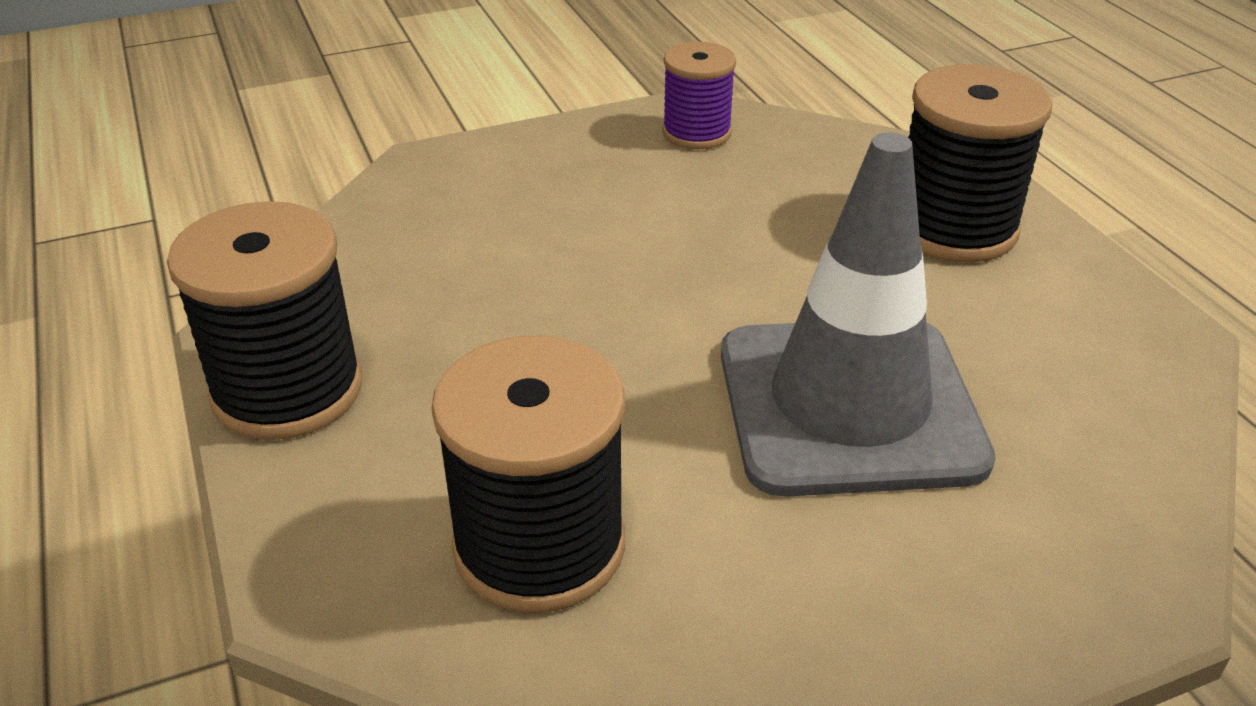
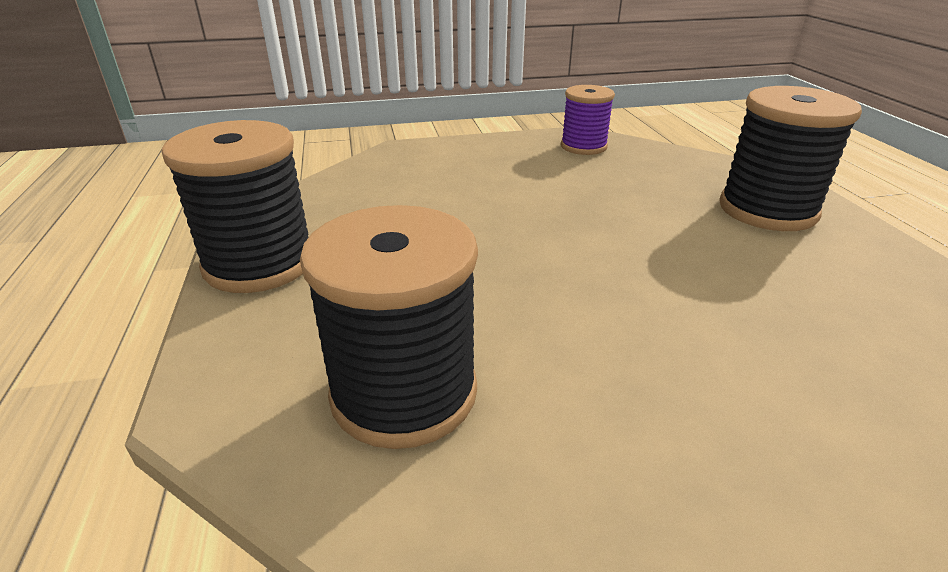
camera: 10 degrees right, 5 degrees down
(849, 405) = (681, 316): grey traffic cone -> none

